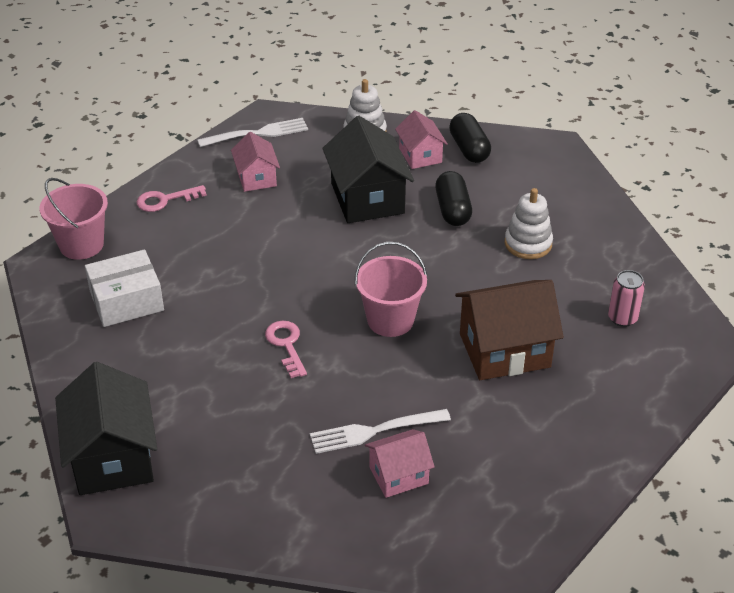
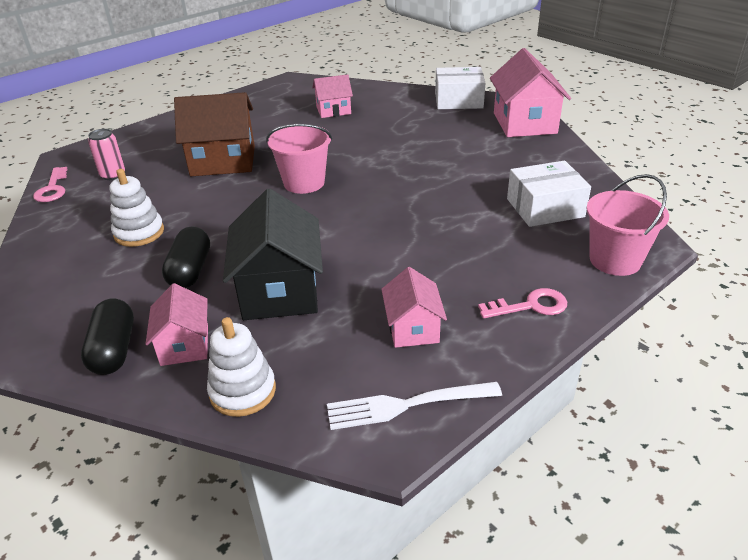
camera: 170 degrees left, 5 degrees down
(112, 457) = (524, 123): black house -> pink house
(204, 517) = (458, 100): none -> white box
(286, 345) = (396, 172): pink key -> pink key (52, 189)
(374, 431) = (342, 127): white fork -> none

